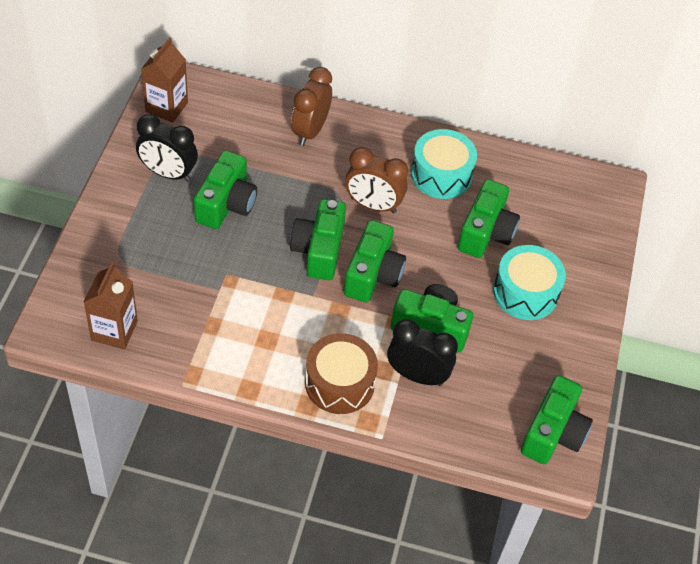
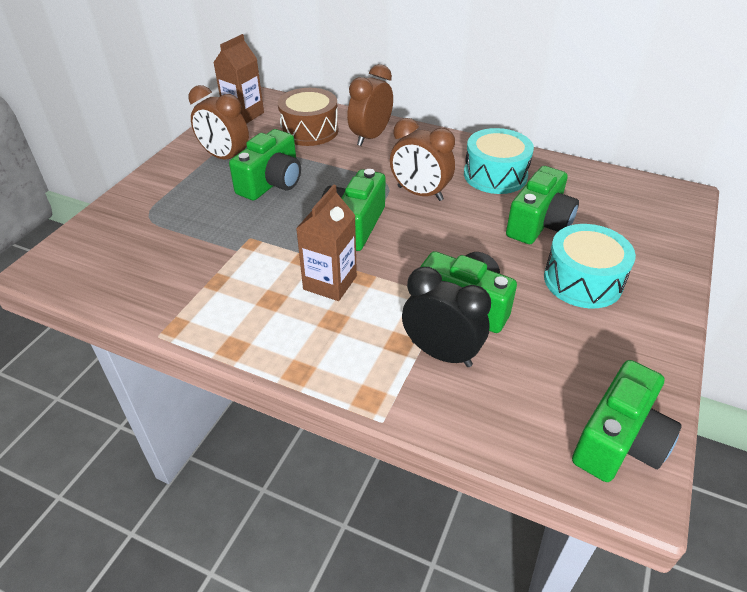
camera: 15 degrees right, 10 degrees down
(114, 330) = (109, 277): brown carton -> brown carton (330, 283)
(168, 173) = (225, 157): black clock -> brown clock
(339, 383) = (343, 352): brown drum -> brown drum (309, 130)
(373, 274) = (407, 250): green camera -> none

